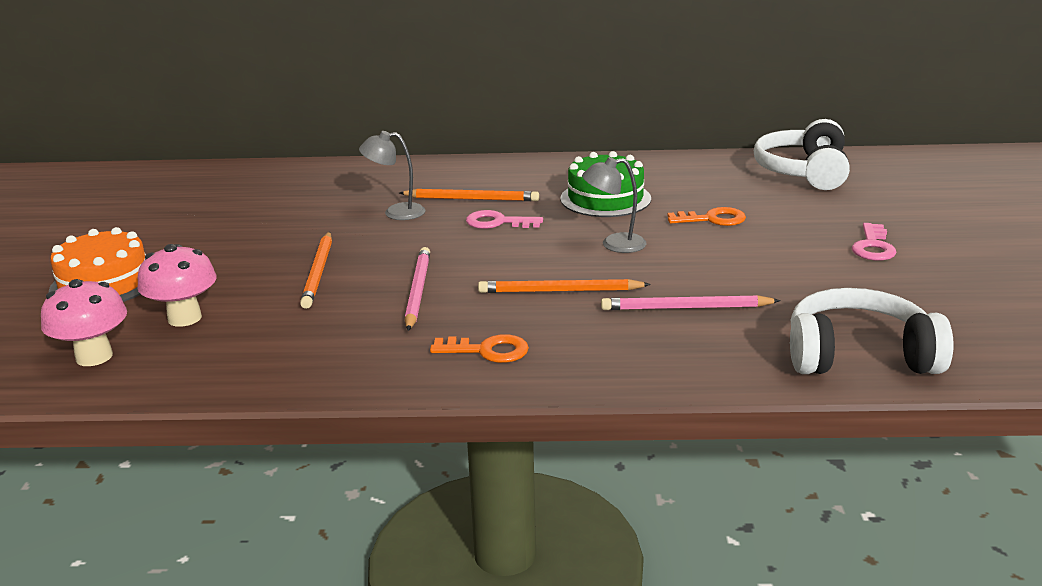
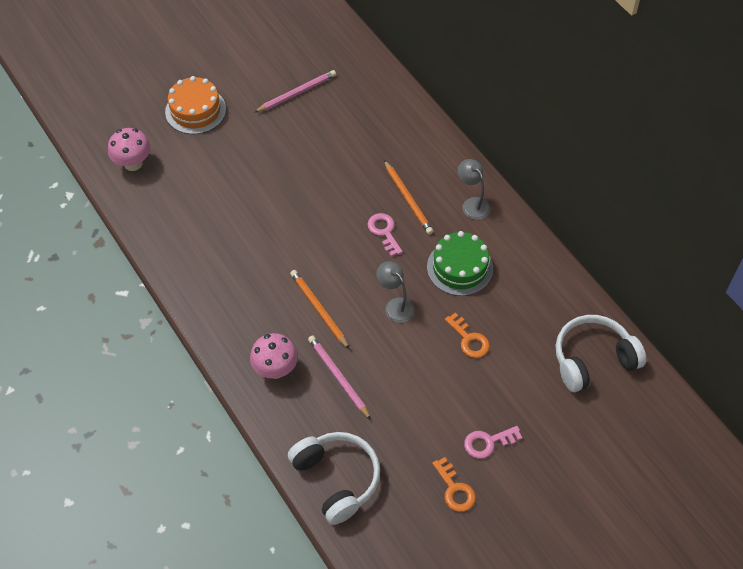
camera: 55 degrees right, 30 degrees up
(184, 318) = (186, 169): pink mushroom -> pink mushroom (275, 369)
(318, 272) = (266, 189): orange pencil -> none
(396, 212) = (362, 174): grey lamp -> grey lamp (472, 204)
(417, 291) = (275, 246): pink pencil -> pink pencil (297, 93)
(487, 351) = (236, 312): orange key -> orange key (455, 489)

